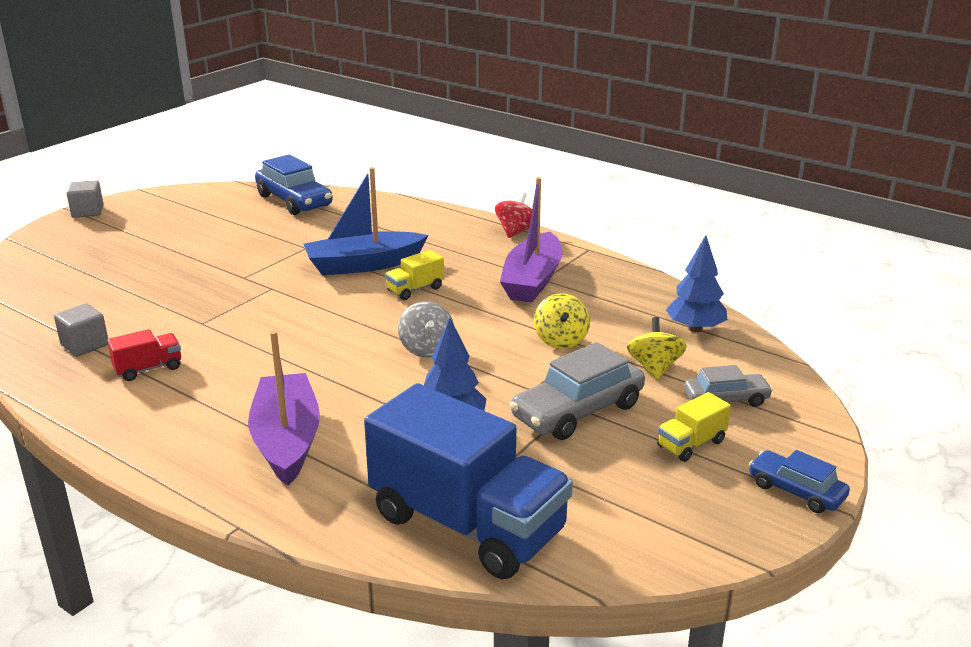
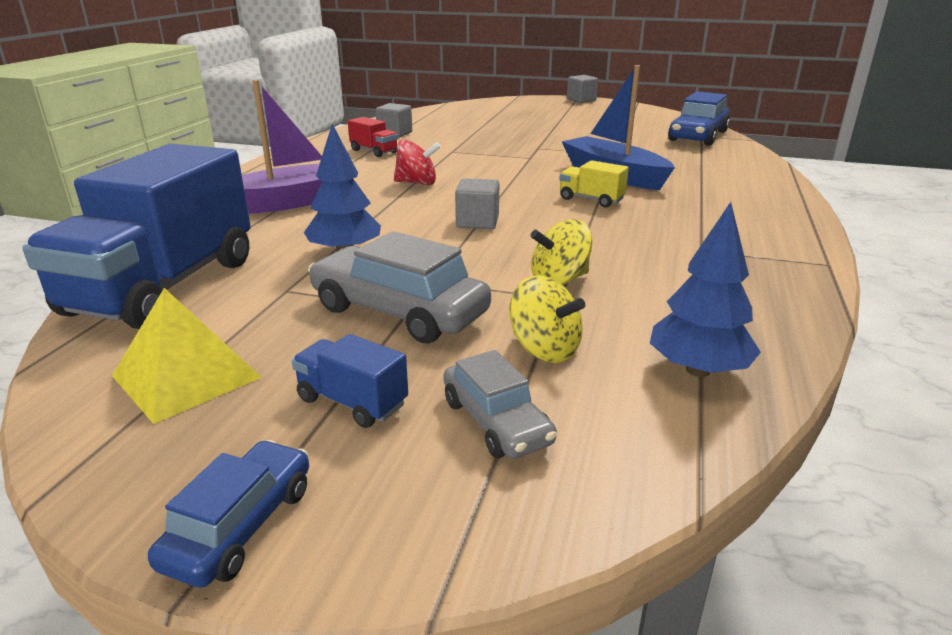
camera: 70 degrees right, 0 degrees up
(427, 349) = (477, 222): grey spinning top -> grey cube
(516, 231) = (800, 220): red spinning top -> red spinning top (417, 183)
(532, 280) = (688, 245): purple boat -> none
(635, 510) = (186, 376): none -> yellow pyramid
(654, 368) = (544, 349): yellow spinning top -> yellow spinning top turned 60 degrees clockwise
(691, 444) = (352, 402): yellow truck -> blue truck

